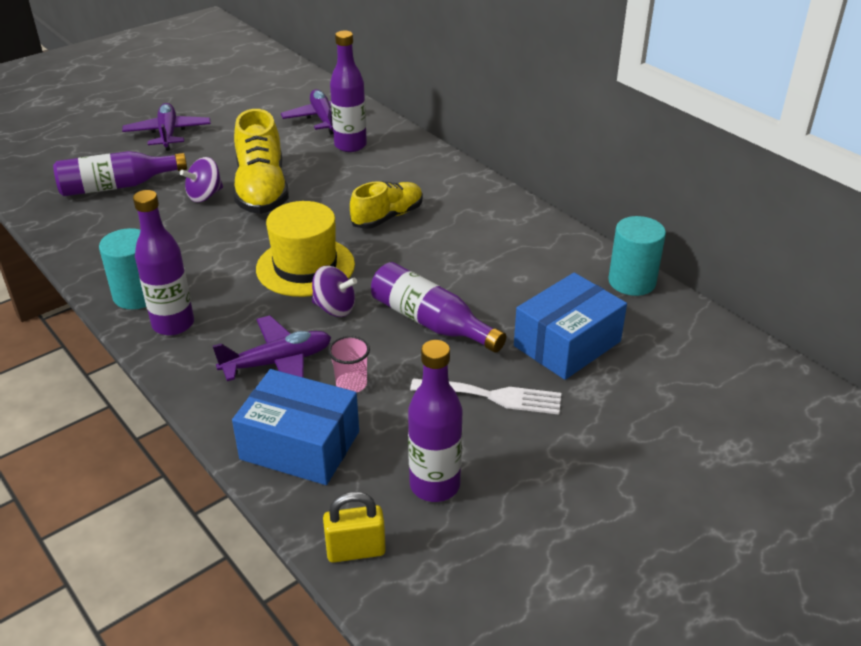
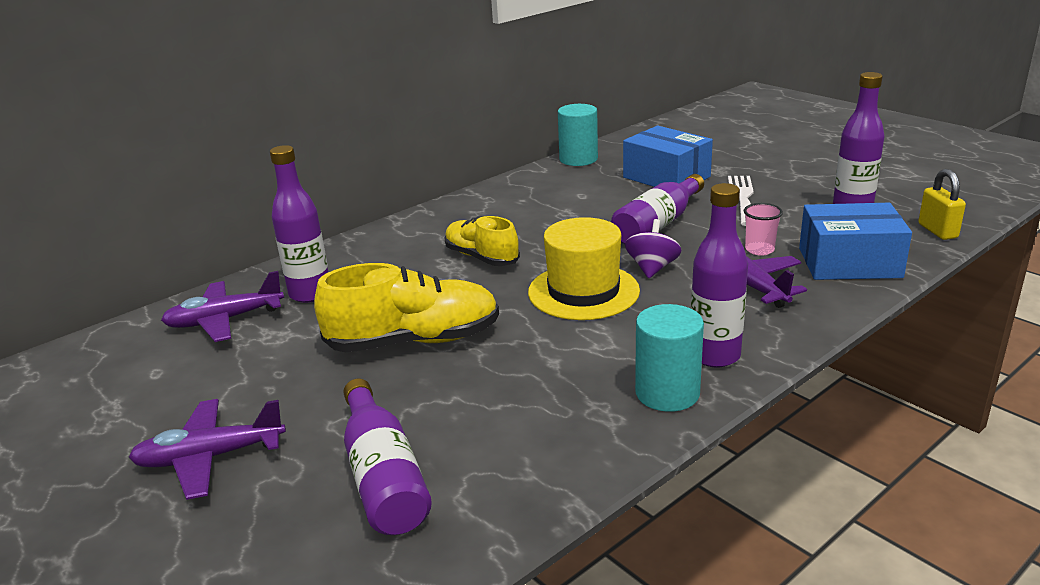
camera: 90 degrees left, 10 degrees down
(205, 195) = (423, 384): purple spinning top -> none
(300, 445) = (849, 263): blue box -> blue box turned 75 degrees clockwise

